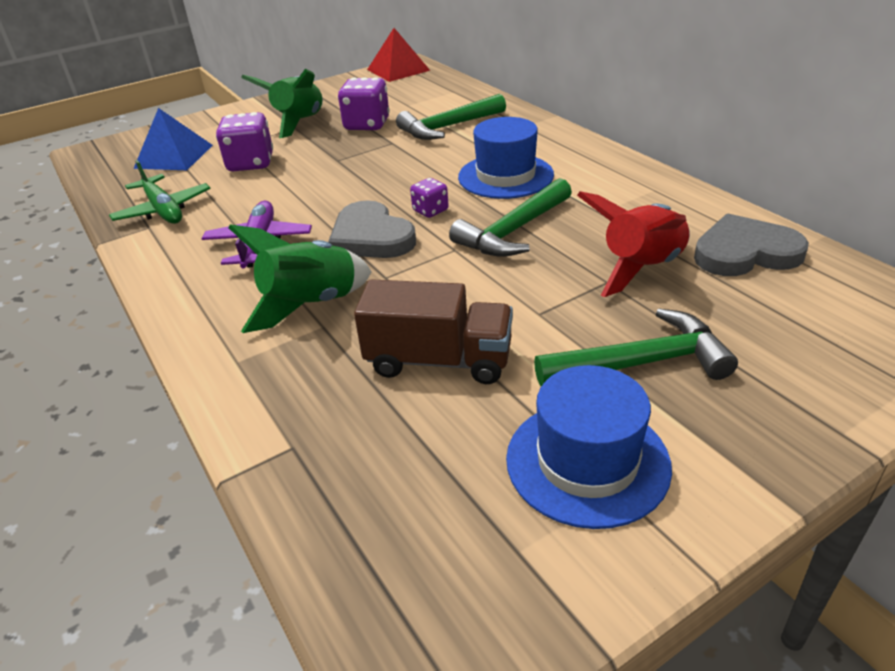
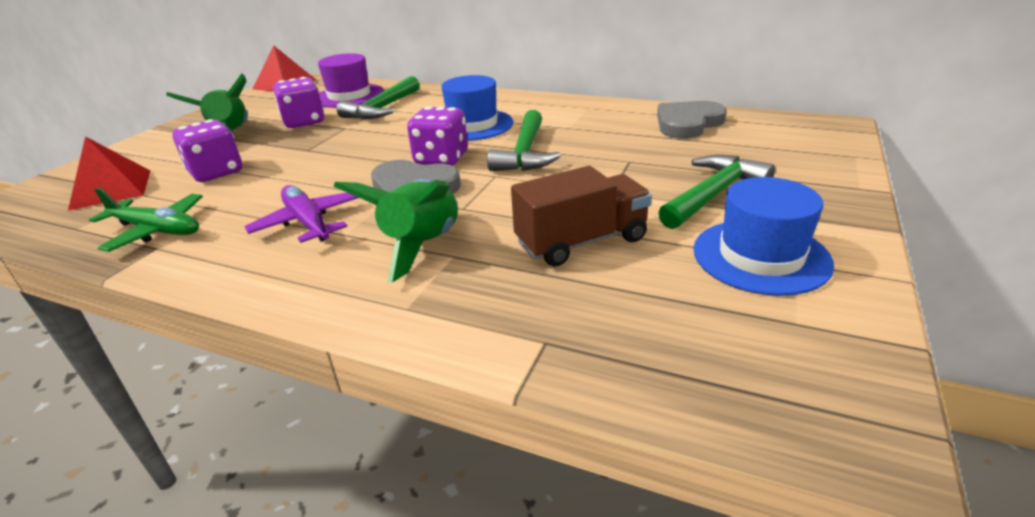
camera: 35 degrees left, 5 degrees down
(174, 156) = (111, 189): blue pyramid -> red pyramid
(430, 211) = (441, 159): purple dice -> purple dice, size x1.80
(436, 101) = (349, 96): none -> purple hat
(641, 268) = (640, 148): red rocket -> none

